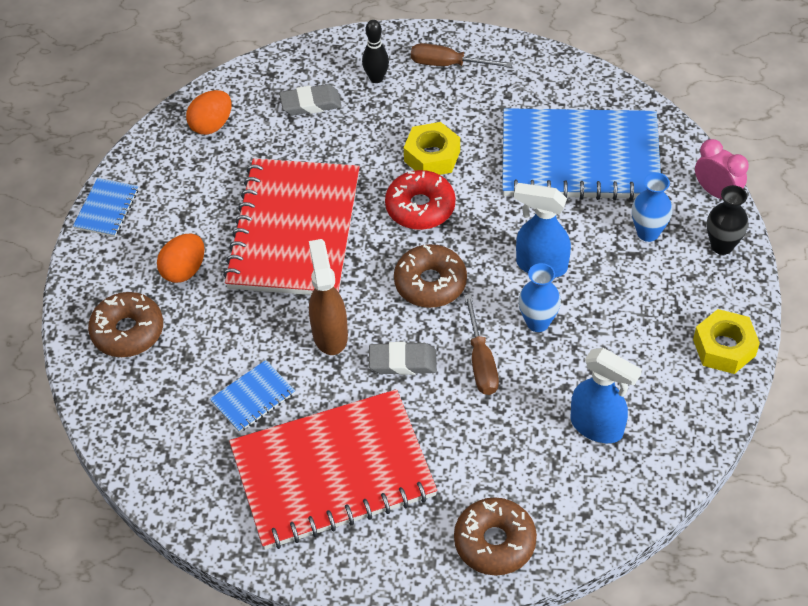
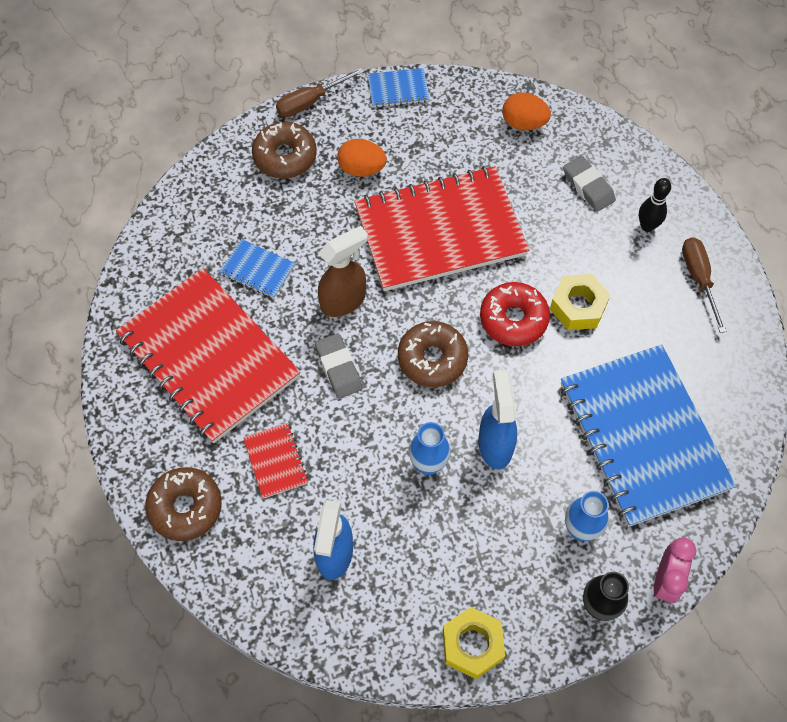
camera: 65 degrees right, 10 degrees up
(479, 447) = (275, 461): none -> red notebook
(481, 361) = (365, 431): brown screwdriver -> brown screwdriver (310, 102)

